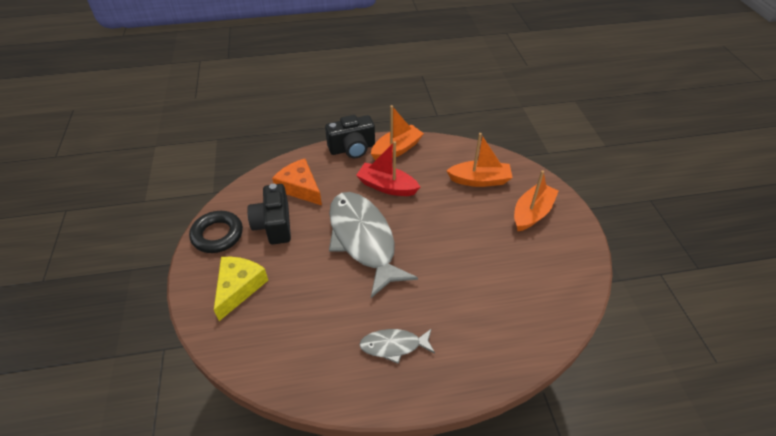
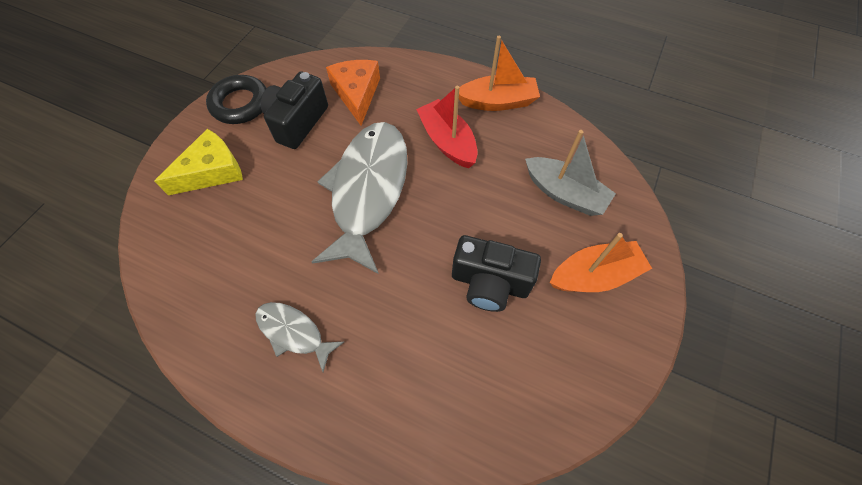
camera: 35 degrees right, 15 degrees up
(352, 148) = (449, 76): black camera -> black camera (489, 283)
(479, 180) = (564, 193): orange boat -> grey boat

